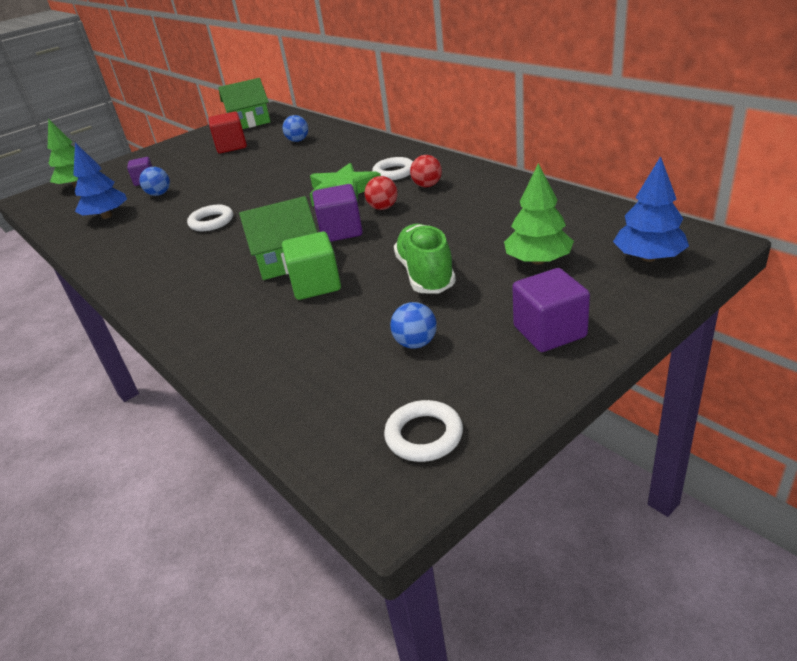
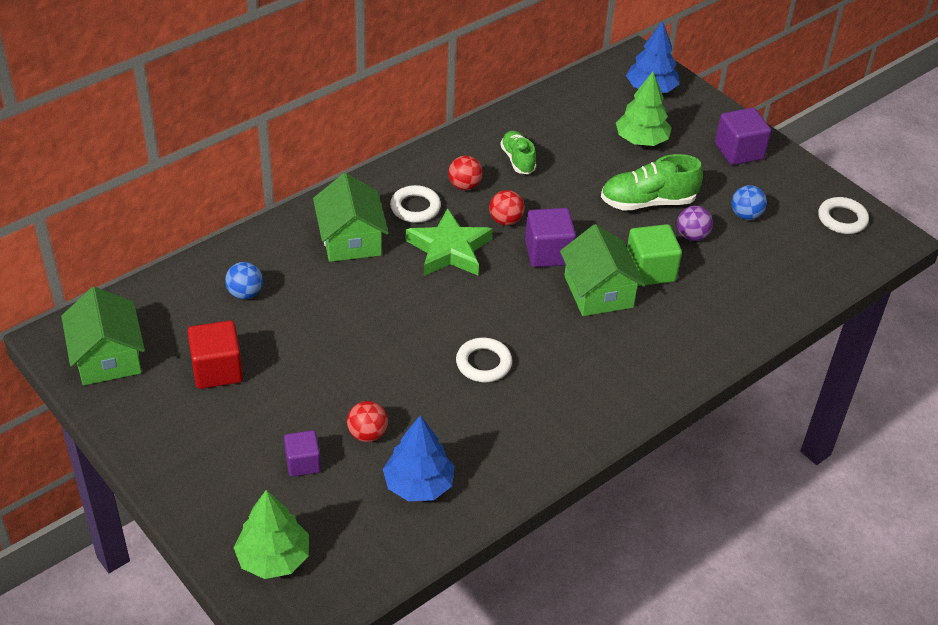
camera: 95 degrees left, 10 degrees up
(159, 194) = (367, 434): blue ball -> red ball
(353, 158) = (351, 239): none -> green house
(372, 306) = (692, 236): none -> purple ball
(473, 201) = (518, 160): none -> green shoe

